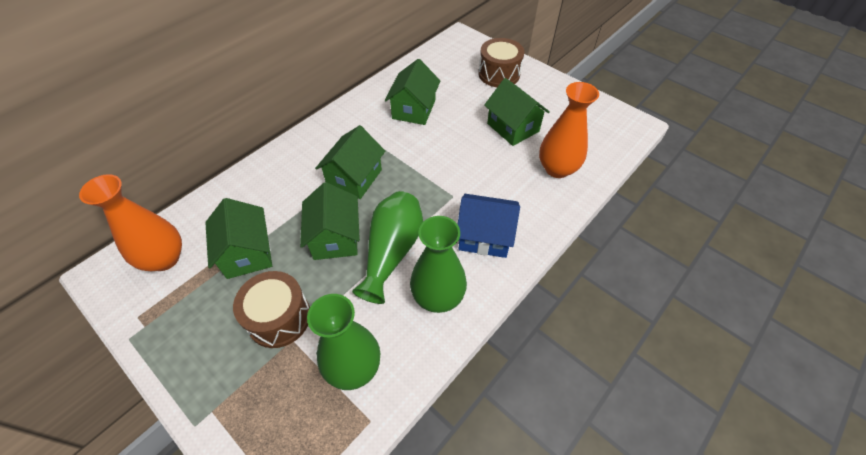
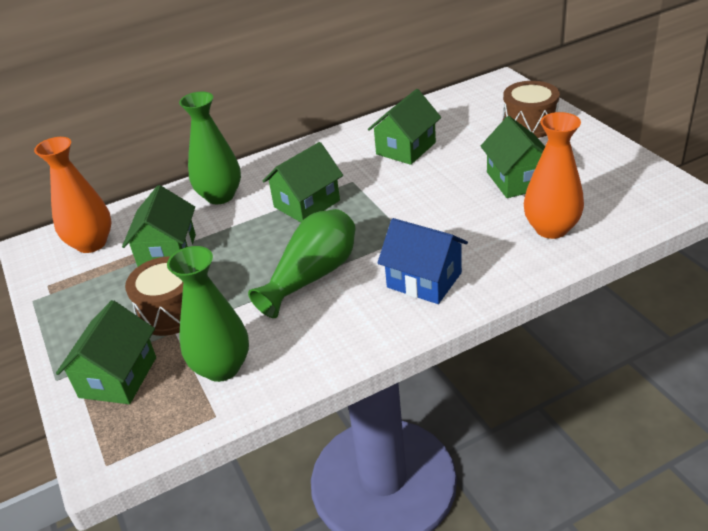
camera: 25 degrees right, 15 degrees down
(335, 238) = (259, 254): green house -> green house (118, 377)
(438, 297) = (340, 326): green vase -> green vase (220, 196)

